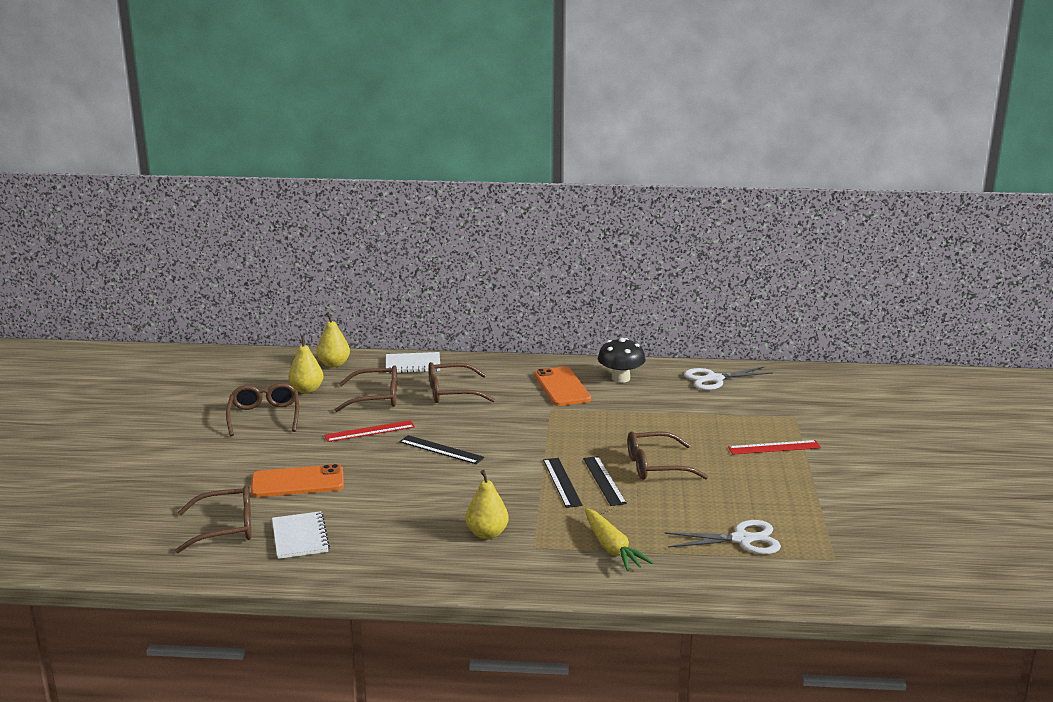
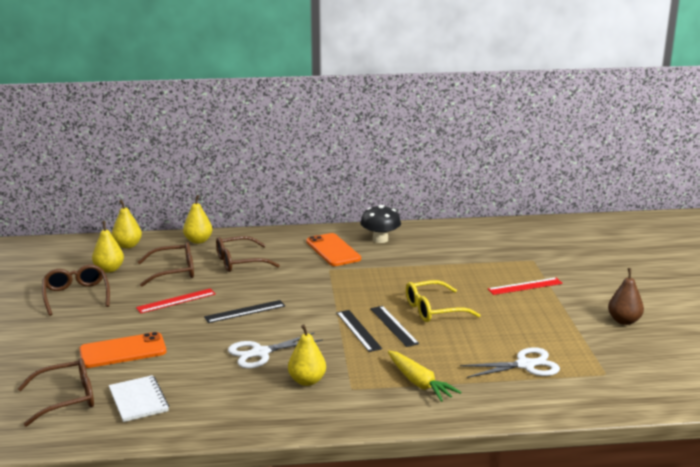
camera: 10 degrees left, 0 degrees up
(413, 364) = (198, 241): white notebook -> yellow pear
(441, 450) = (245, 311): black ruler -> black ruler turned 45 degrees counterclockwise
(657, 466) = (434, 310): brown glasses -> yellow glasses
(714, 379) = (457, 234): white scissors -> white scissors (260, 353)
(880, 499) = (624, 321): none -> brown pear

